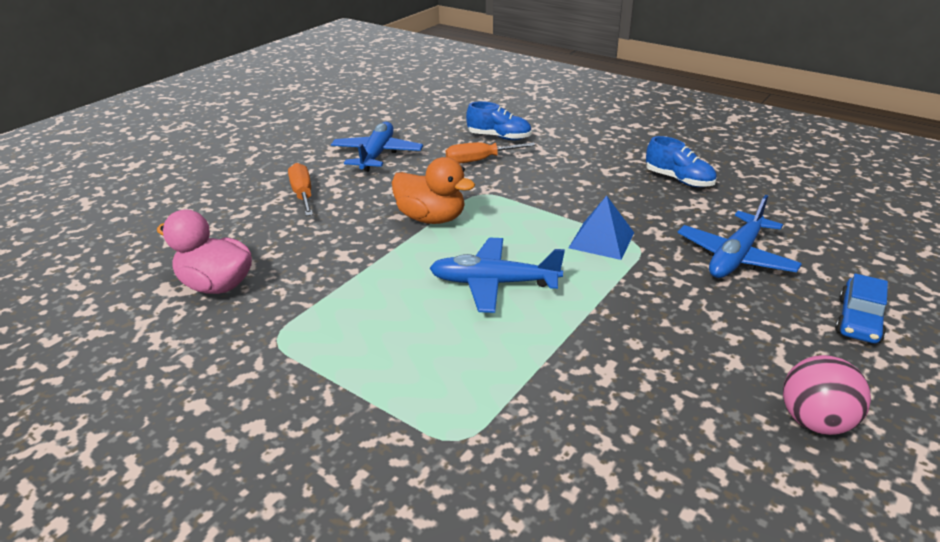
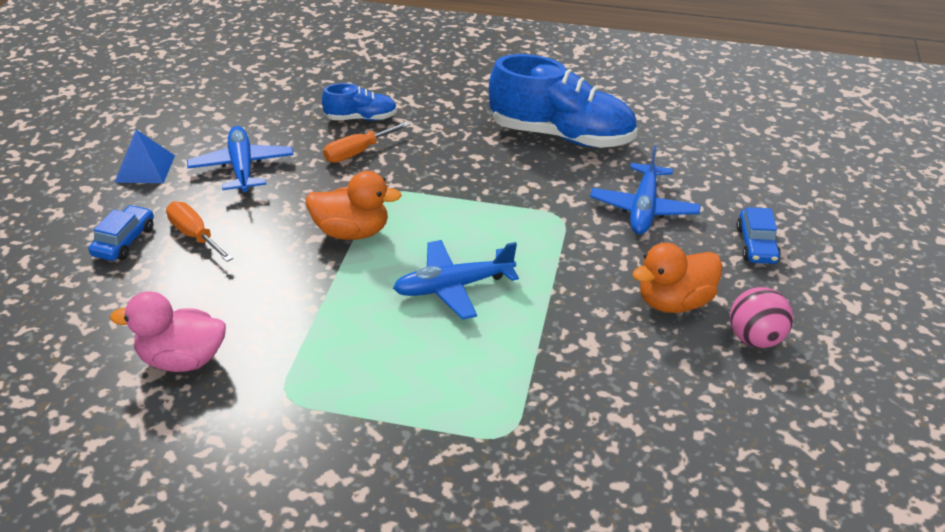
camera: 25 degrees left, 5 degrees up
(248, 188) = (124, 241): none -> blue car
(601, 240) = (524, 218): blue pyramid -> blue pyramid (145, 168)
(678, 180) = (561, 136): blue shoe -> blue shoe, size x2.02
(727, 355) = (674, 302): none -> orange duck

